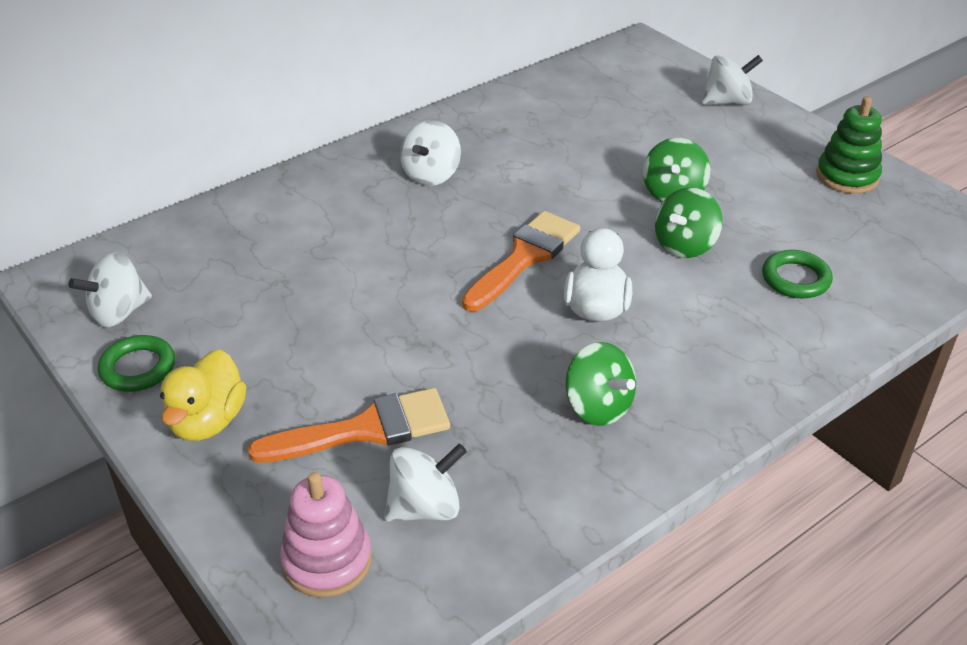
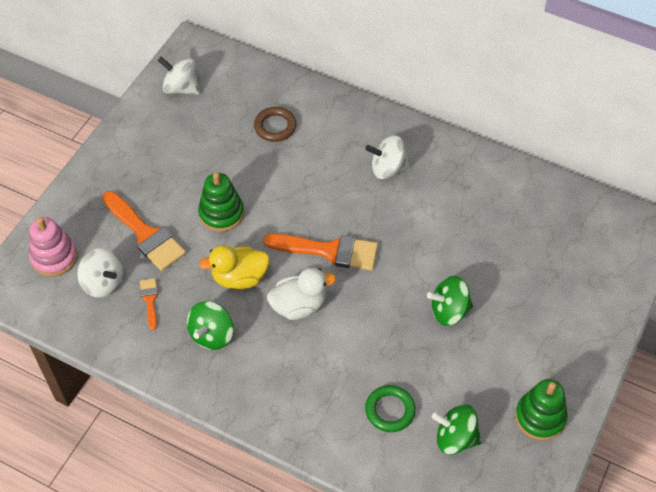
camera: 65 degrees right, 15 degrees up
(138, 368) = (145, 118): green ring -> none
(208, 421) = (121, 166): yellow duck -> yellow duck (239, 278)
(280, 244) = (275, 126): none -> brown ring
(388, 337) = (221, 213): none -> green stacking toy
(494, 459) = (150, 300): none -> orange brush
(685, 245) = (391, 335): green spinning top -> green spinning top (455, 438)
(727, 101) = (598, 311): white spinning top -> none

